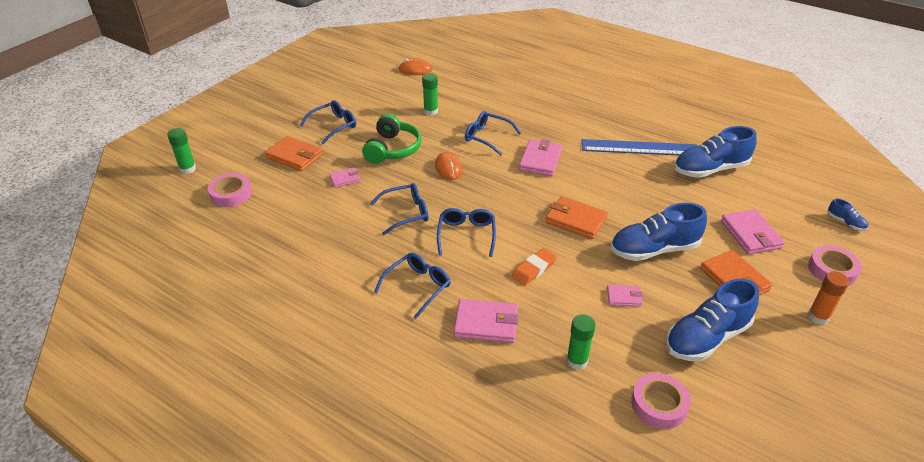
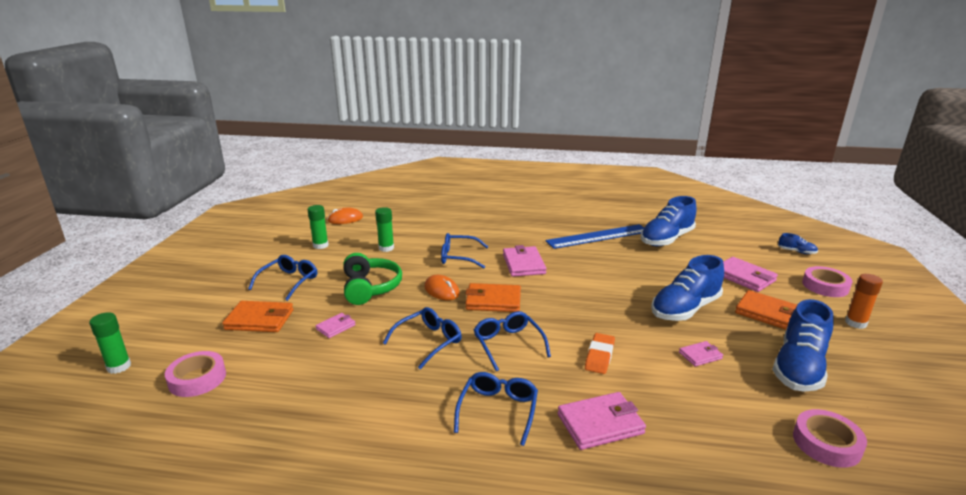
camera: 25 degrees left, 15 degrees down
(576, 220) = (598, 303): orange wallet -> orange wallet (493, 301)
(577, 361) = (718, 429): green glue stick -> green glue stick (320, 245)

